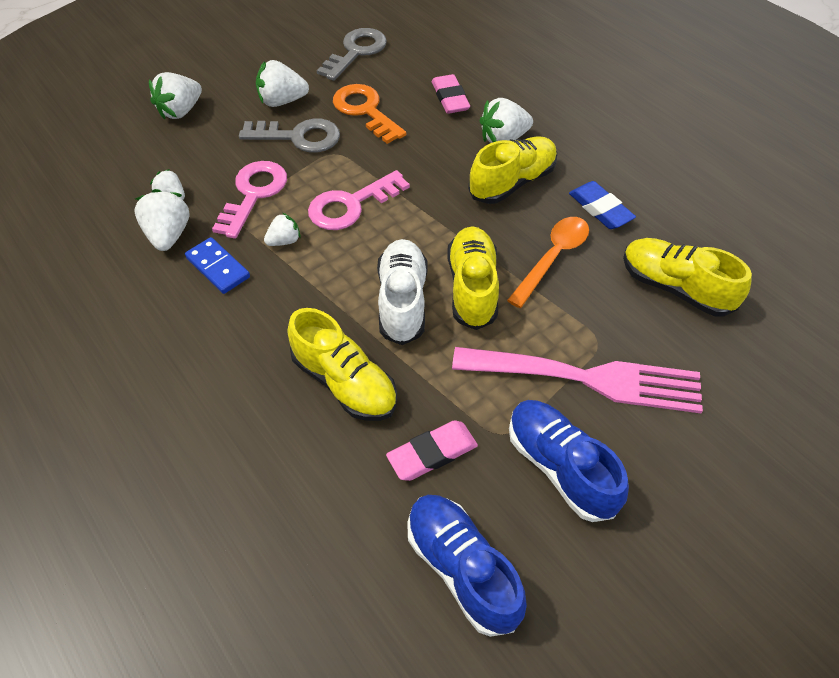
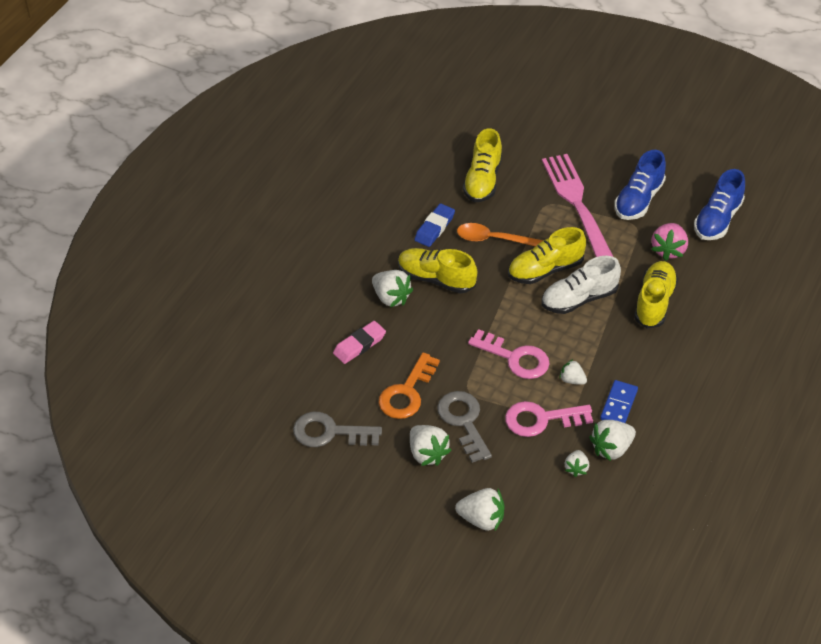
camera: 115 degrees left, 5 degrees down
(432, 453) = (668, 250): pink eraser -> pink strawberry

